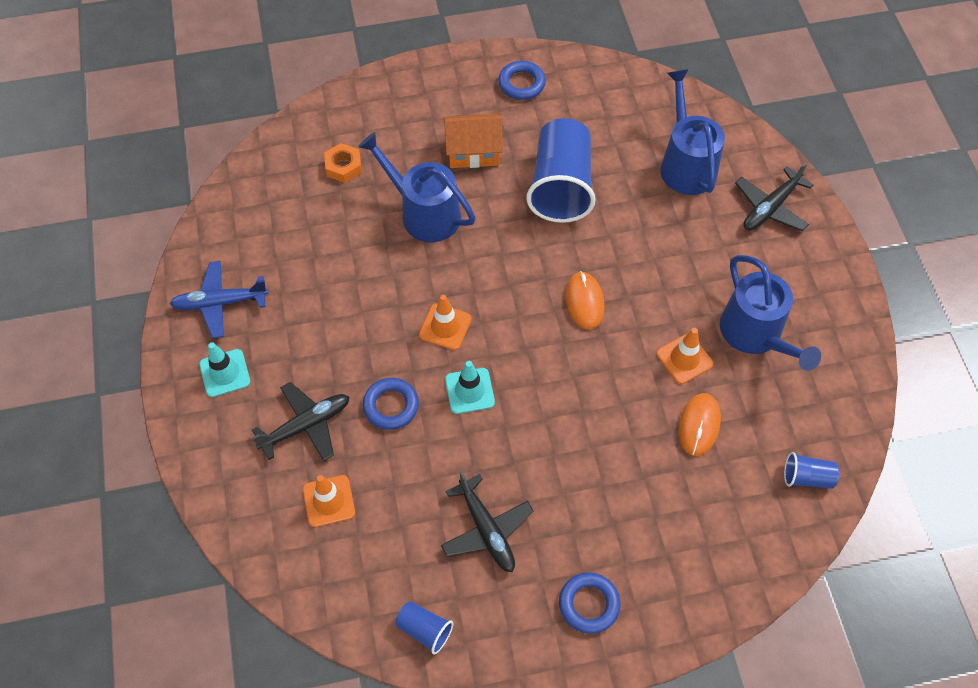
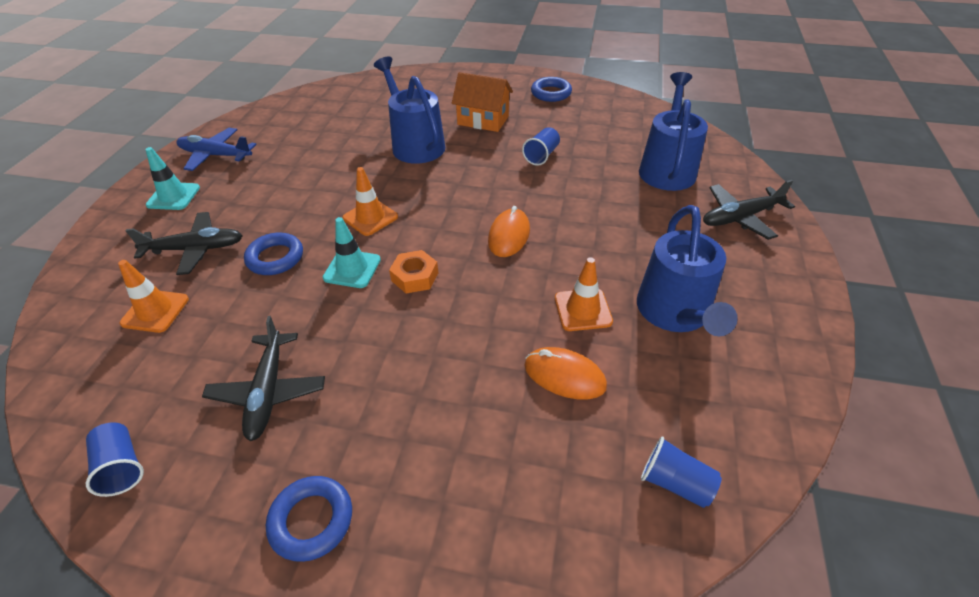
camera: 25 degrees right, 15 degrees down
(343, 167) = (377, 106): orange nut -> orange nut (415, 277)
(561, 186) = (541, 155): blue cup -> blue cup, size x0.45
(699, 425) = (564, 376): orange mouse -> orange mouse turned 75 degrees clockwise

